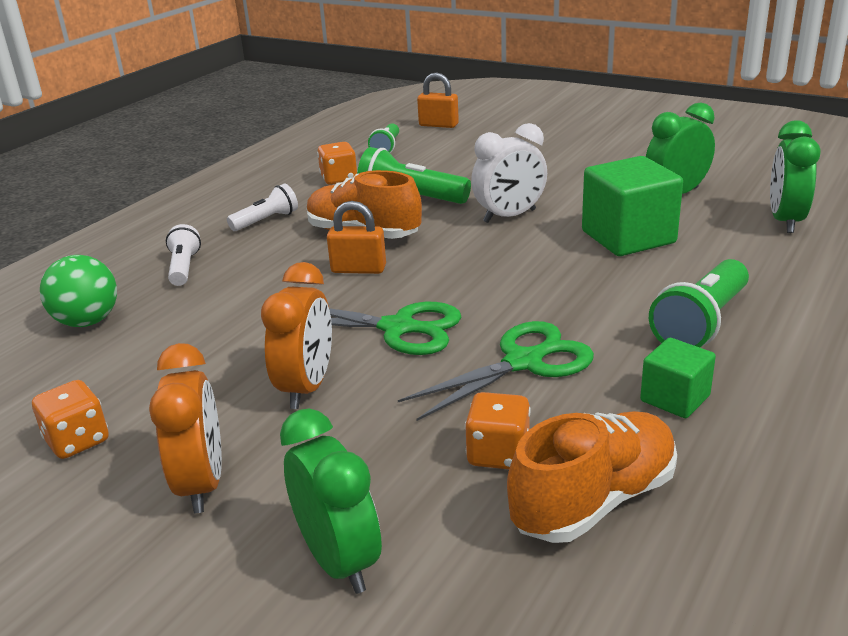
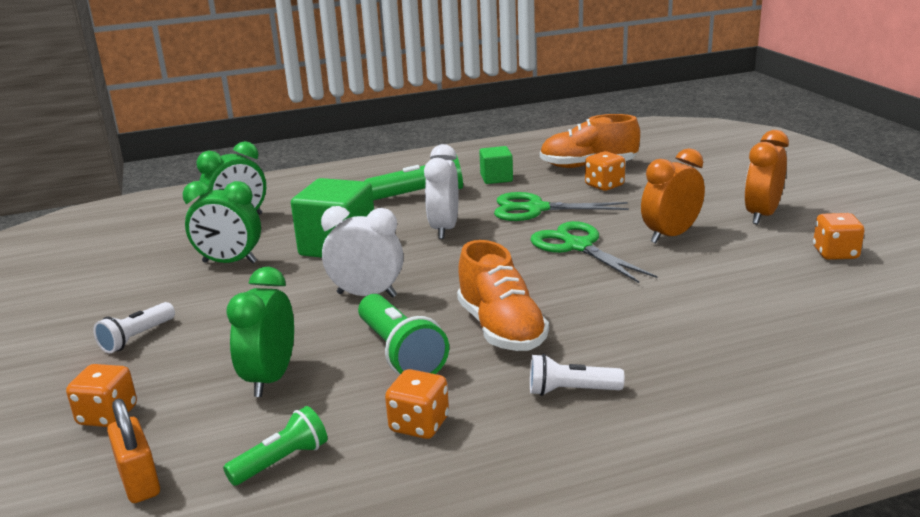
camera: 140 degrees left, 5 degrees down
(87, 321) = (820, 337): green ball -> none
(184, 268) = (702, 362): white flashlight -> white flashlight (136, 338)
(339, 560) = (711, 179): green clock -> green clock (270, 378)
(358, 269) = (550, 296): orange padlock -> none
(512, 128) = (108, 415): none -> orange dice
(572, 292) = (444, 229): none -> white clock

